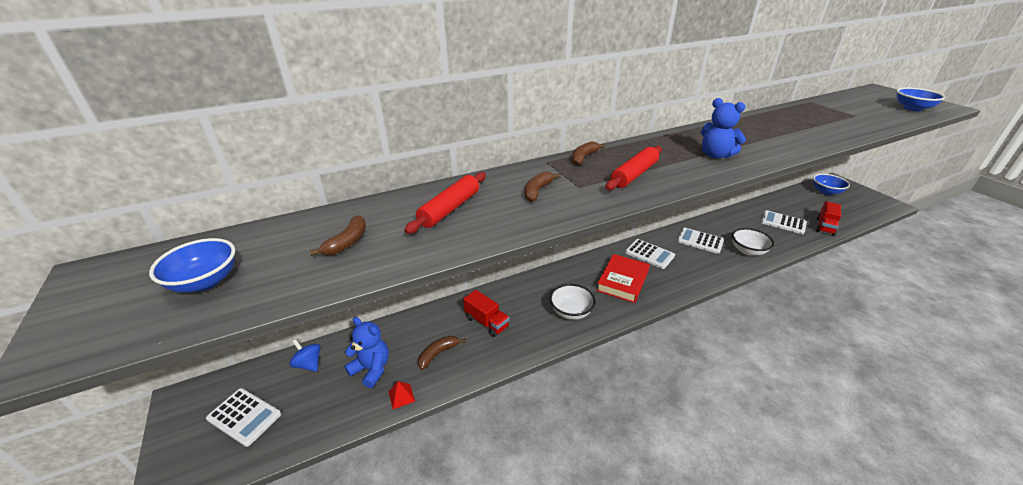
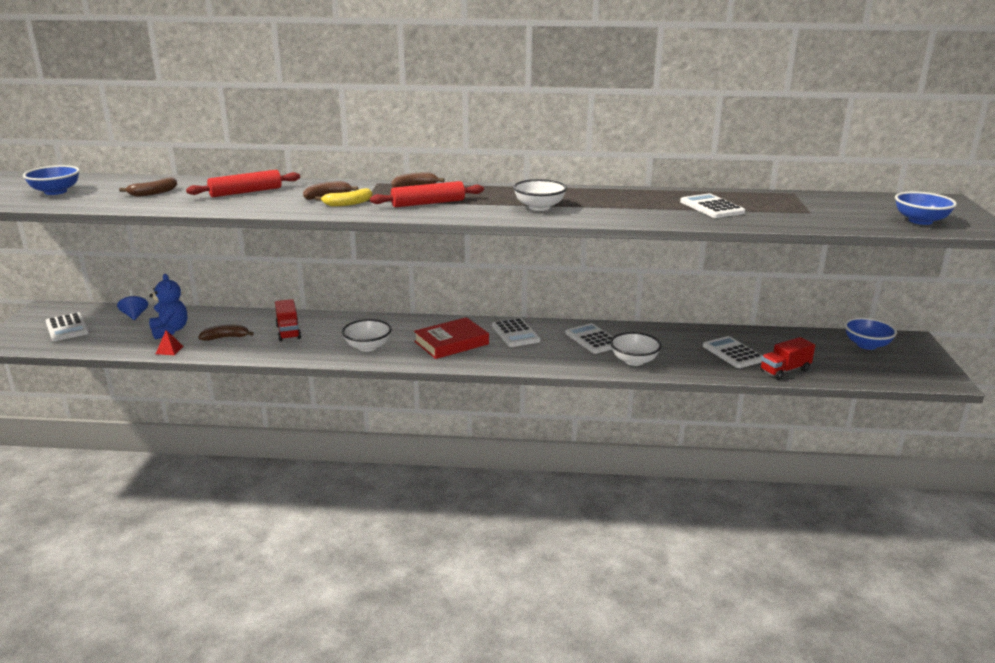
camera: 30 degrees right, 10 degrees down
(573, 195) = (348, 204): none -> yellow banana
(715, 155) = (539, 207): blue teddy bear -> white bowl
(803, 125) = (711, 207): none -> white calculator

